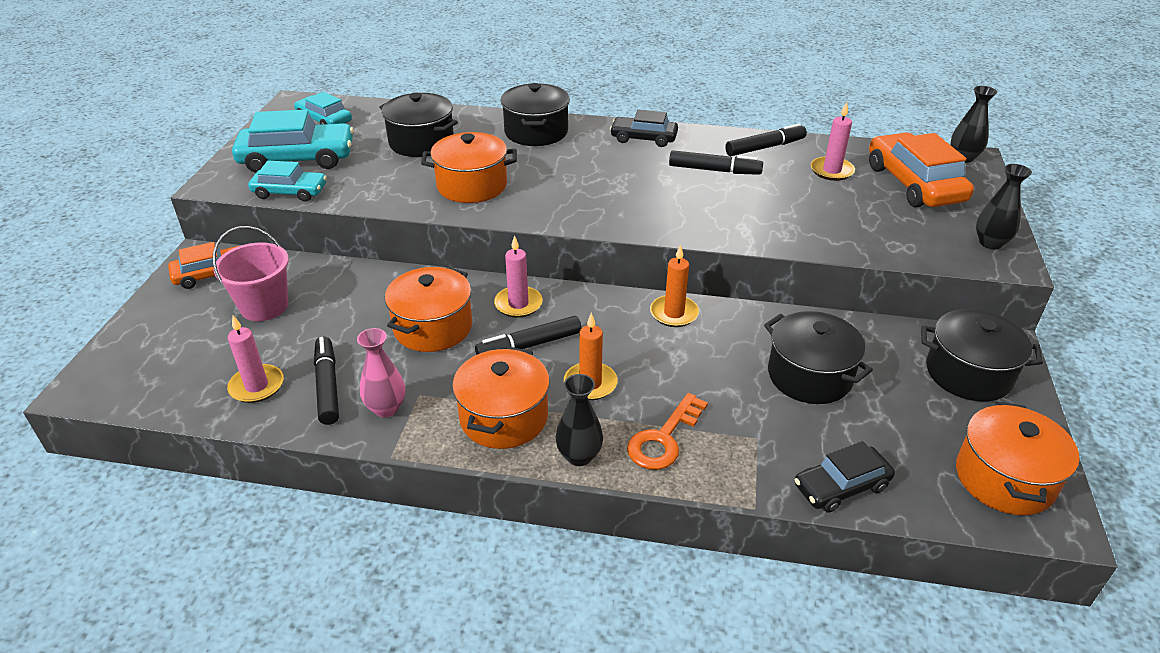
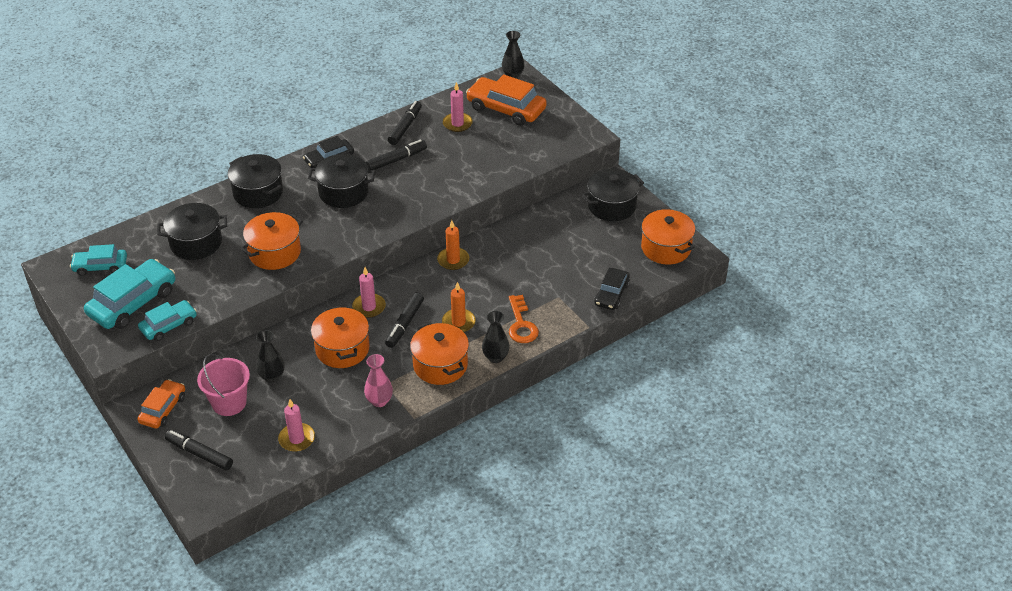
camera: 45 degrees left, 5 degrees up
(327, 386) = (333, 413): black marker -> black marker (199, 454)
(809, 376) = (549, 252): black pot -> black pot (343, 192)
(990, 243) = (574, 128): black vase -> black vase (272, 377)

